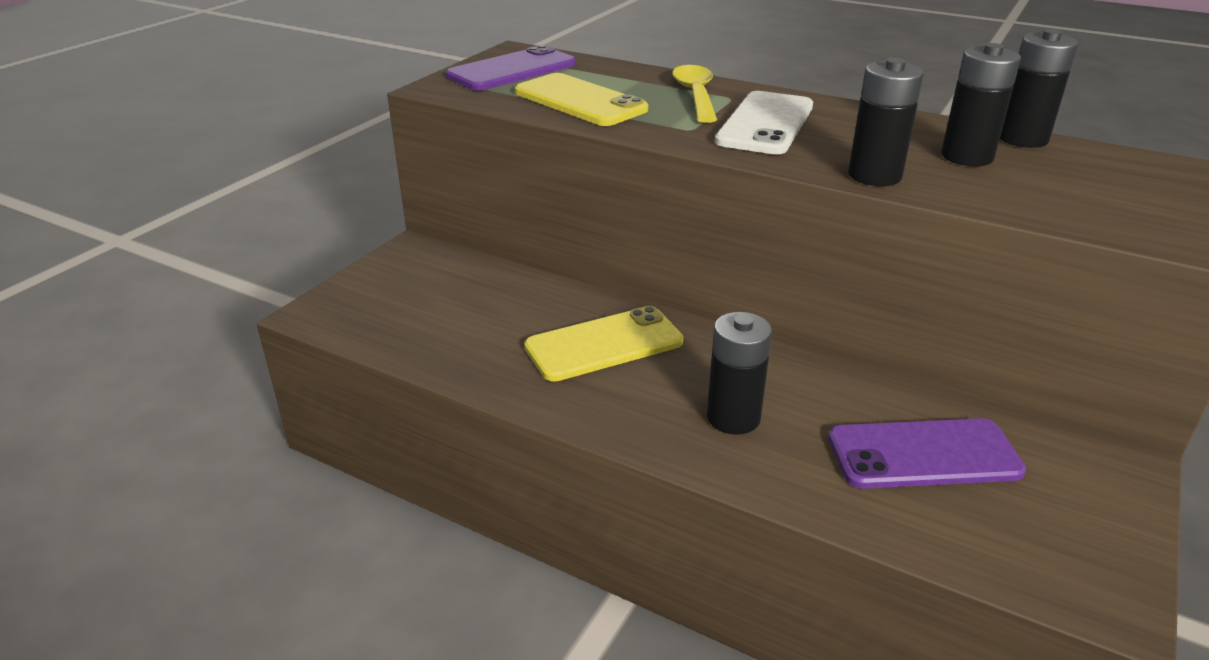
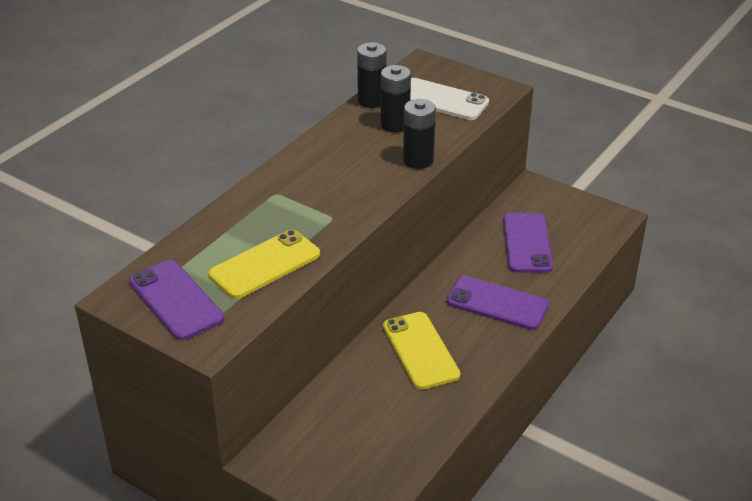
camera: 85 degrees left, 5 degrees up
(695, 95) = (266, 208): yellow spoon -> none
(733, 417) = (497, 303): black battery -> purple phone
(765, 124) = (330, 186): white phone -> white phone (441, 100)

